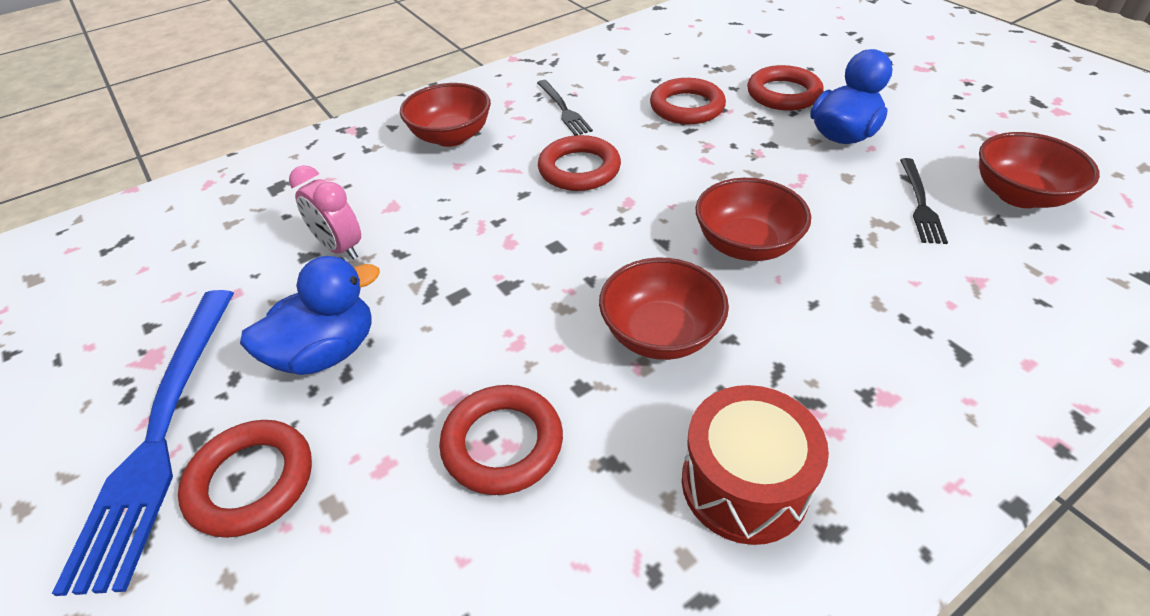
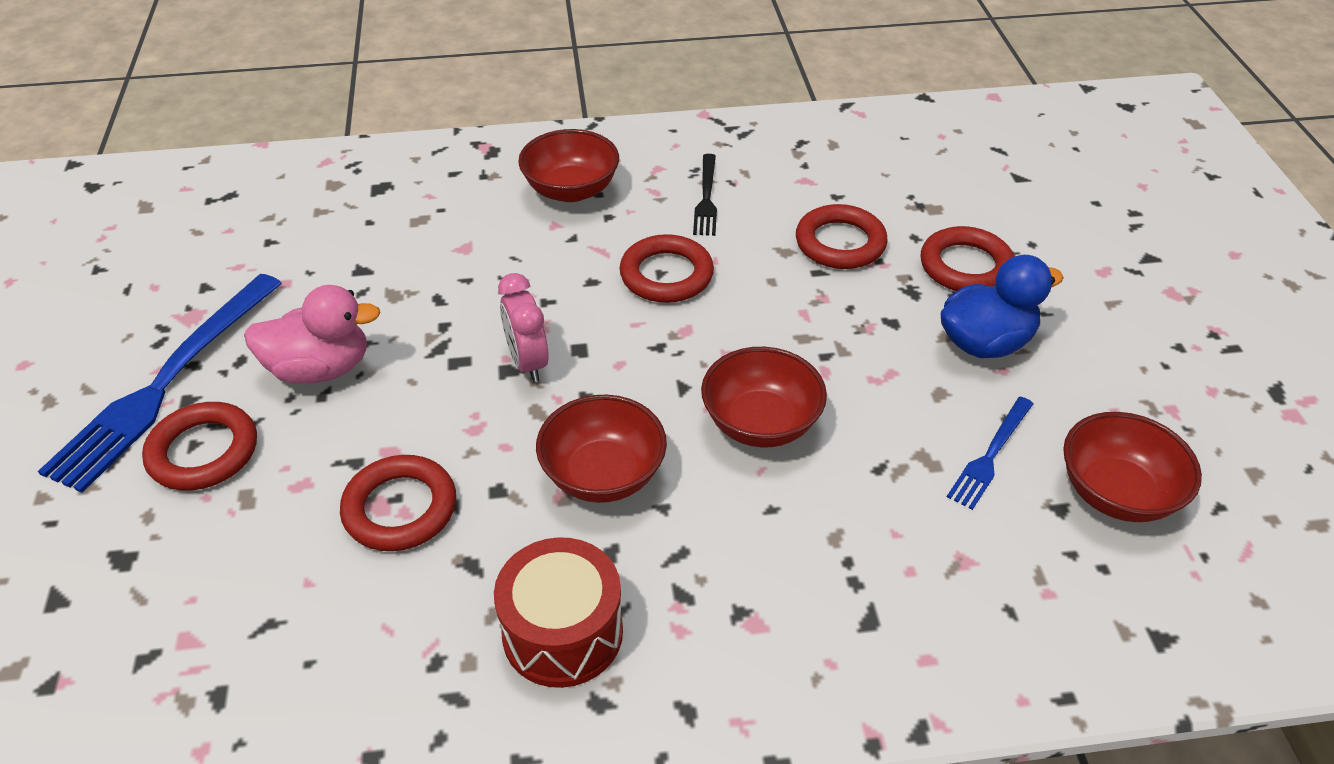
camera: 25 degrees right, 0 degrees up
(326, 352) = (320, 369): blue duck -> pink duck
(340, 248) = (393, 273): pink clock -> pink clock (528, 362)
(920, 203) = (990, 455): black fork -> blue fork

